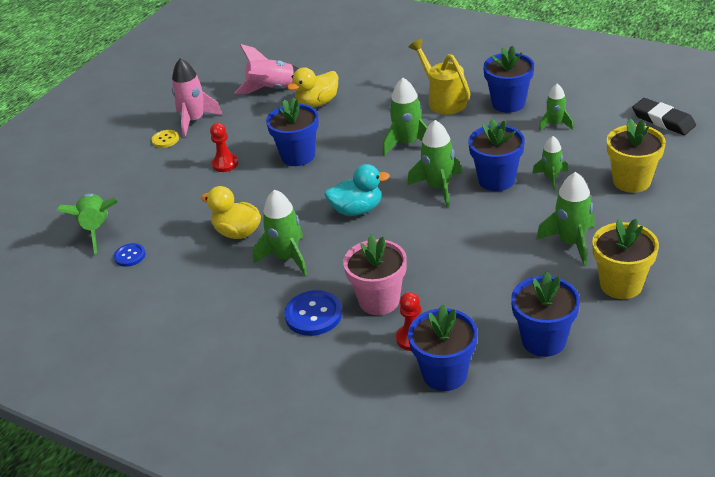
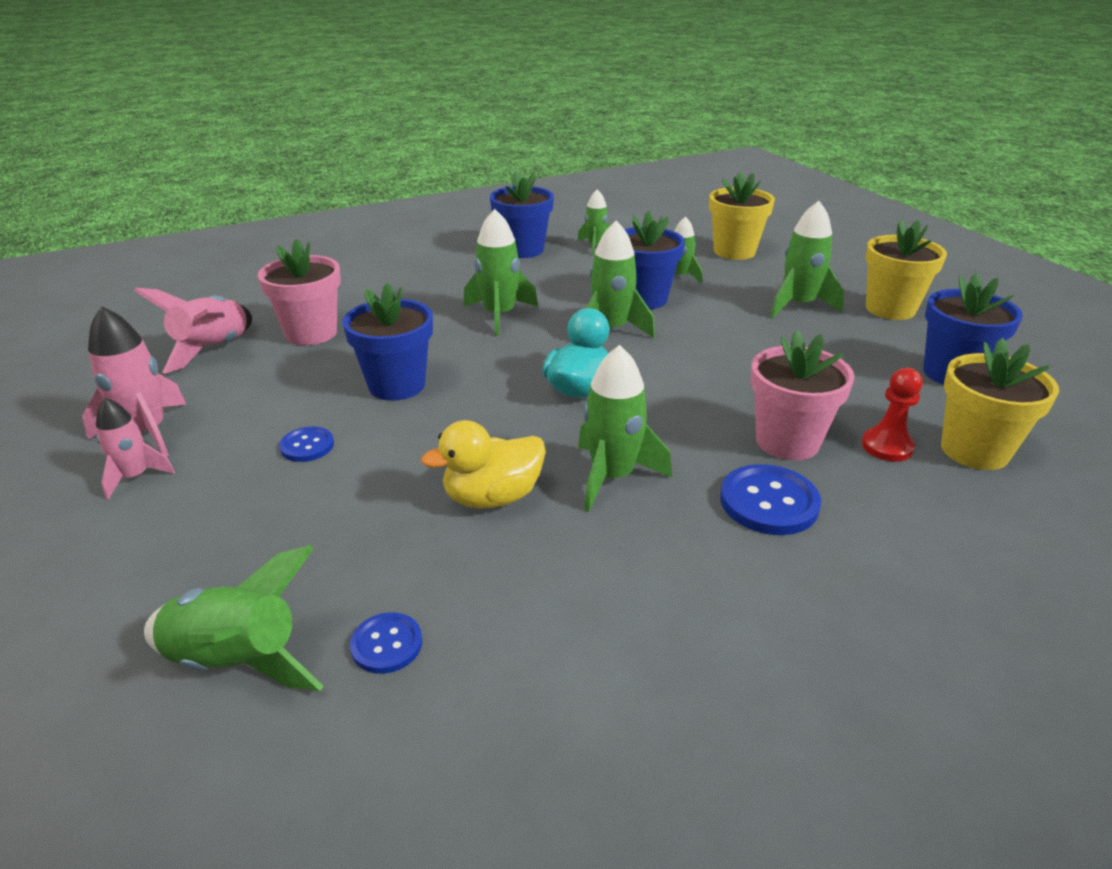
camera: 60 degrees left, 5 degrees down
(165, 140) = (135, 477): yellow button -> pink rocket
(225, 164) = (307, 446): red pawn -> blue button
(317, 103) = (311, 333): yellow duck -> pink flower pot
(443, 100) = (456, 272): yellow watering can -> none
(444, 374) = (974, 451): blue flower pot -> yellow flower pot
(663, 120) = (662, 212): black eraser -> none

